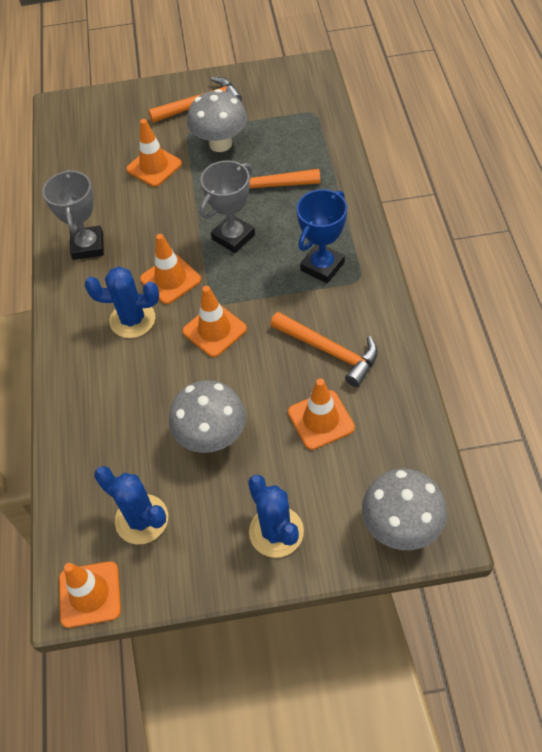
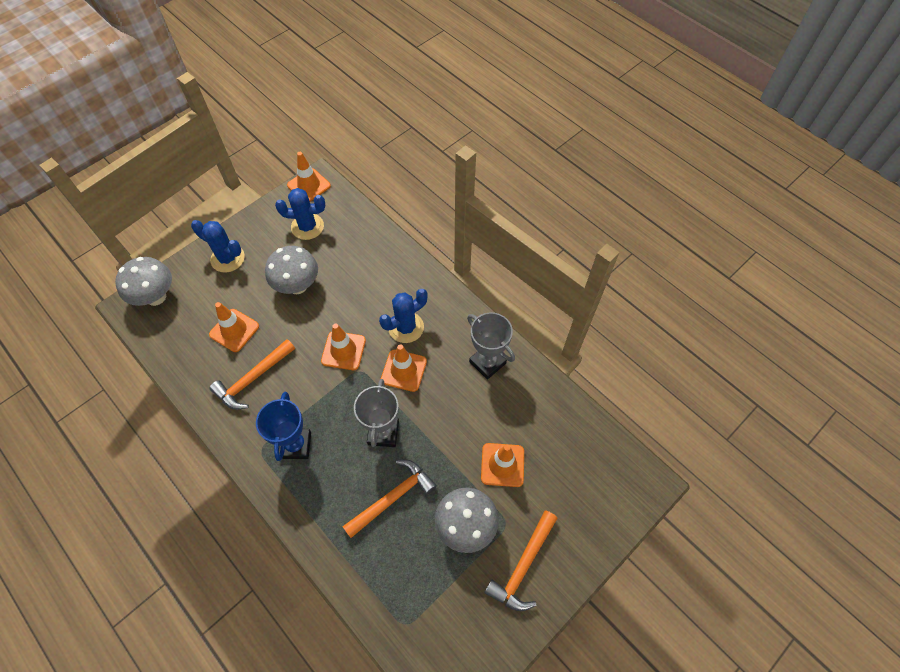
camera: 140 degrees right, 5 degrees up
(329, 351) = (253, 379): orange hammer -> orange hammer turned 45 degrees counterclockwise

